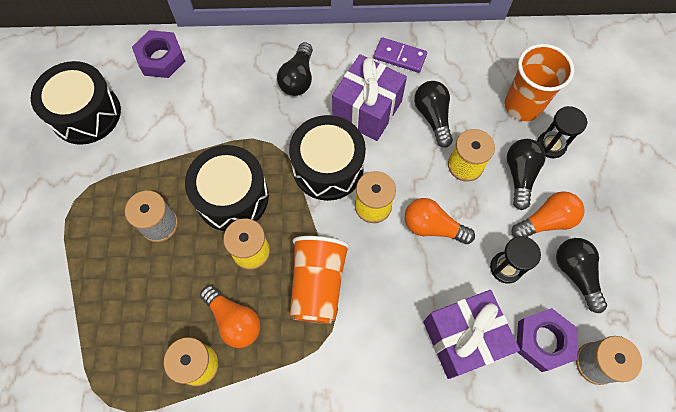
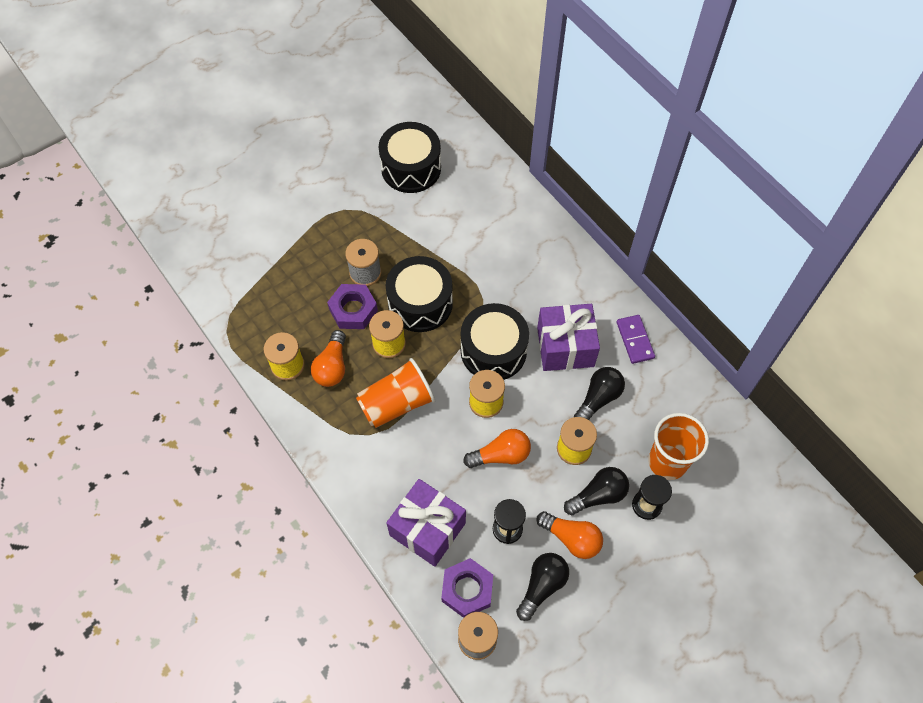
camera: 55 degrees right, 5 degrees down
(161, 58) = (492, 180): purple nut -> purple nut (353, 310)
(298, 79) = (552, 281): black light bulb -> none
(432, 227) = (501, 455): orange light bulb -> orange light bulb turned 90 degrees clockwise

